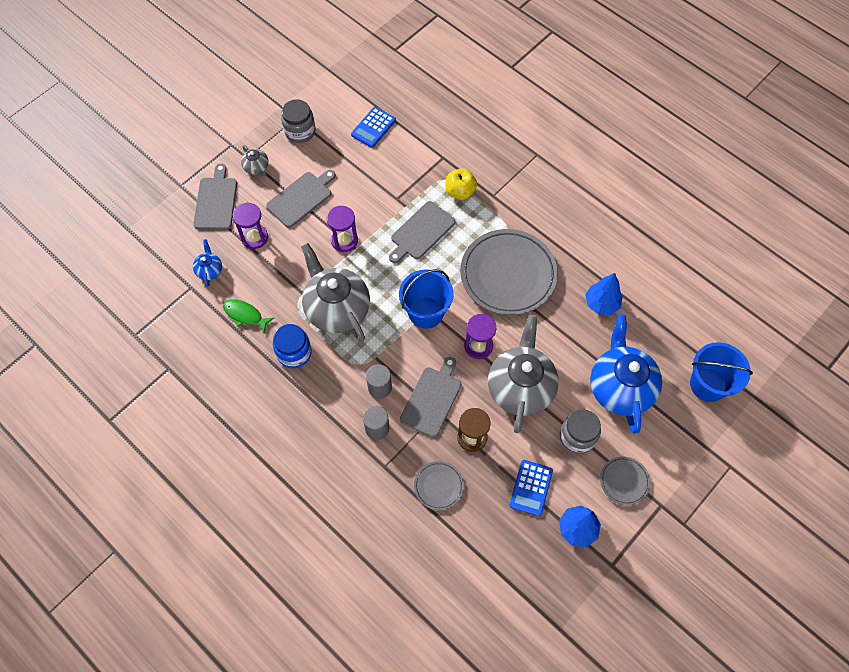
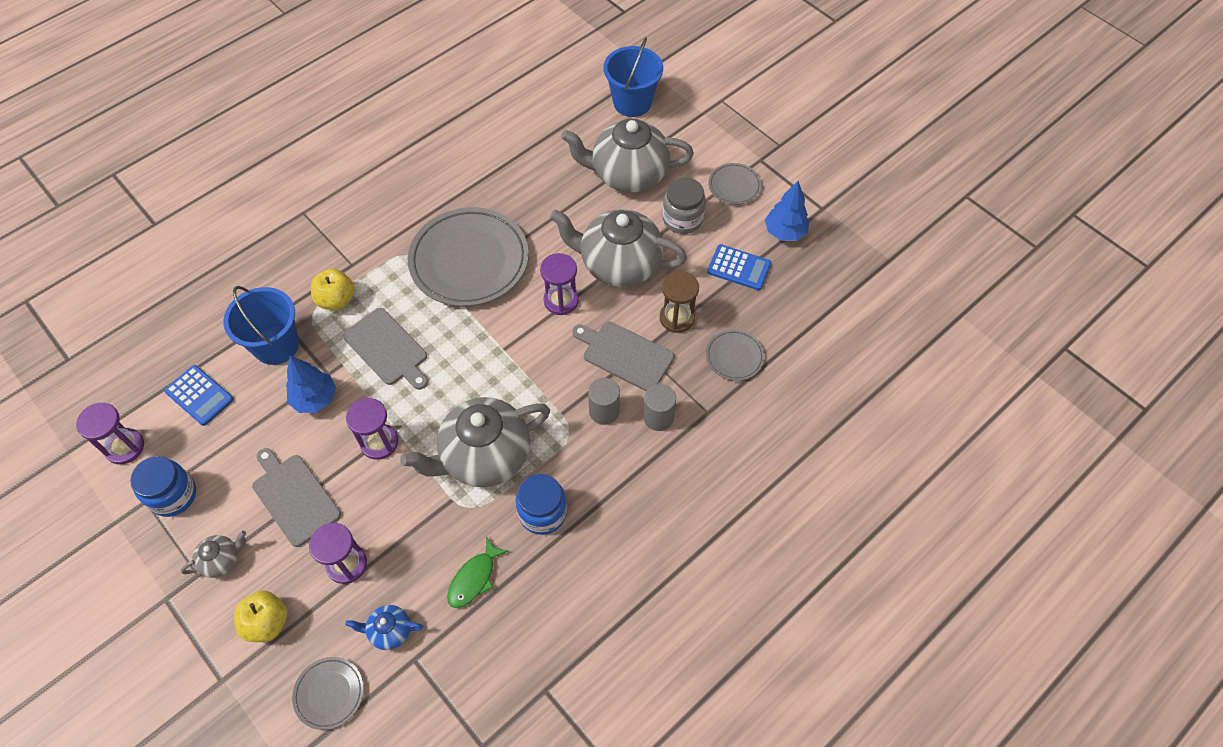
camera: 85 degrees left, 5 degrees down
(171, 244) = (329, 693): none -> grey plate
(216, 201) = (267, 623): grey cutting board -> yellow apple
(300, 131) = (173, 495): grey jar -> blue jar
(332, 97) = (125, 447): none -> purple hourglass
(426, 312) = (506, 352): blue bucket -> blue bucket (276, 345)
(601, 304) = (524, 177): blue tree -> blue tree (315, 399)
(620, 387) = (628, 174): blue teapot -> grey teapot

